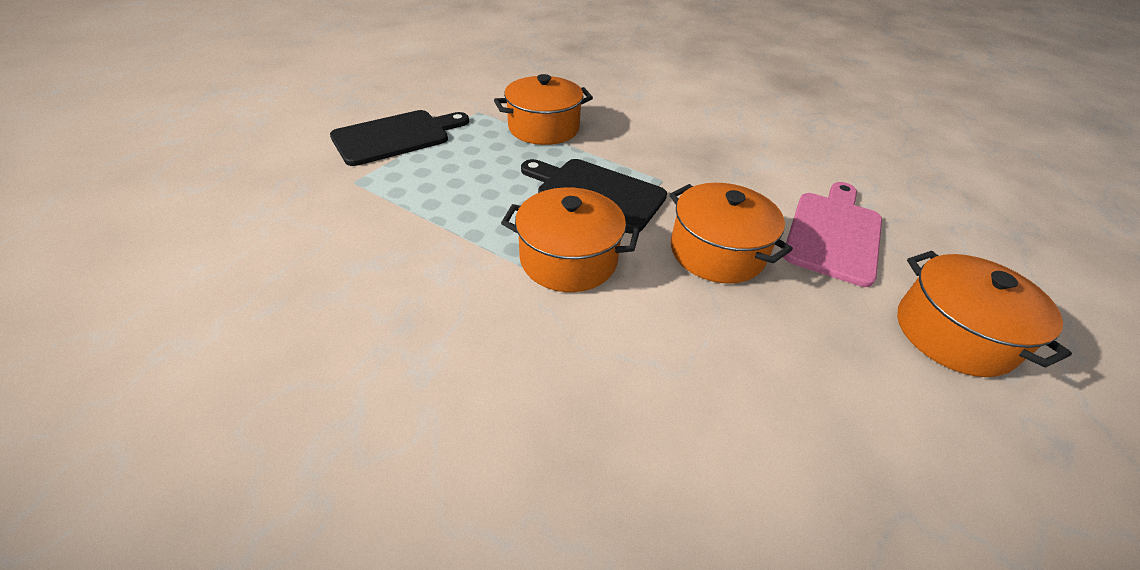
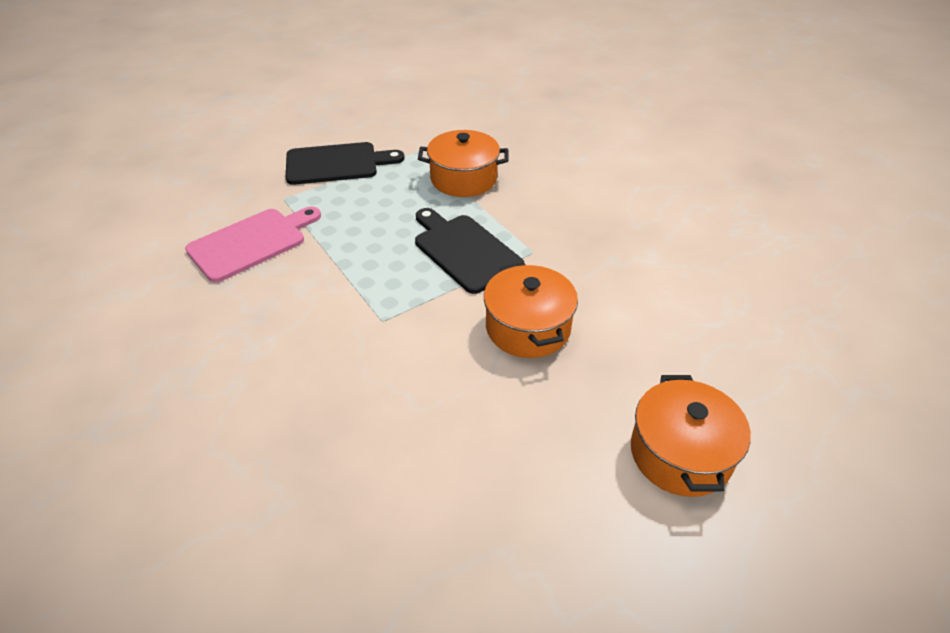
camera: 25 degrees right, 0 degrees up
(568, 259) = (401, 301): orange pot -> none
(833, 233) = (653, 340): pink cutting board -> pink cutting board (251, 242)

